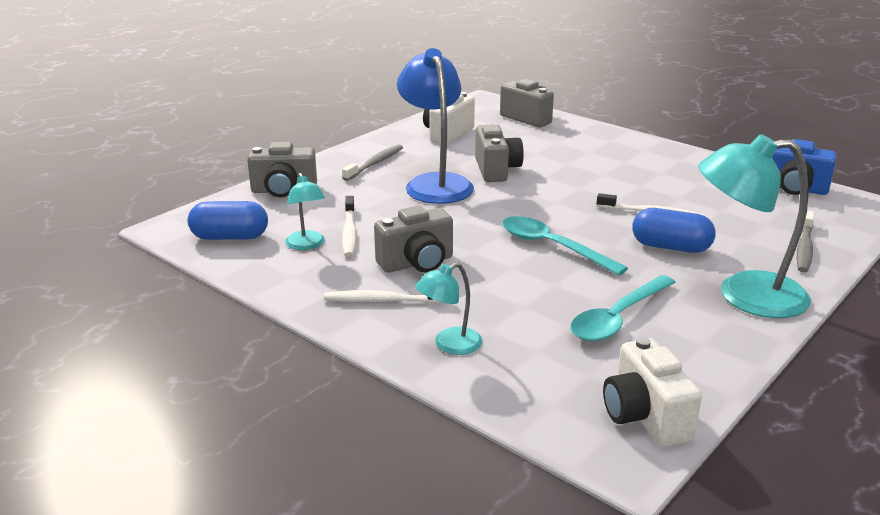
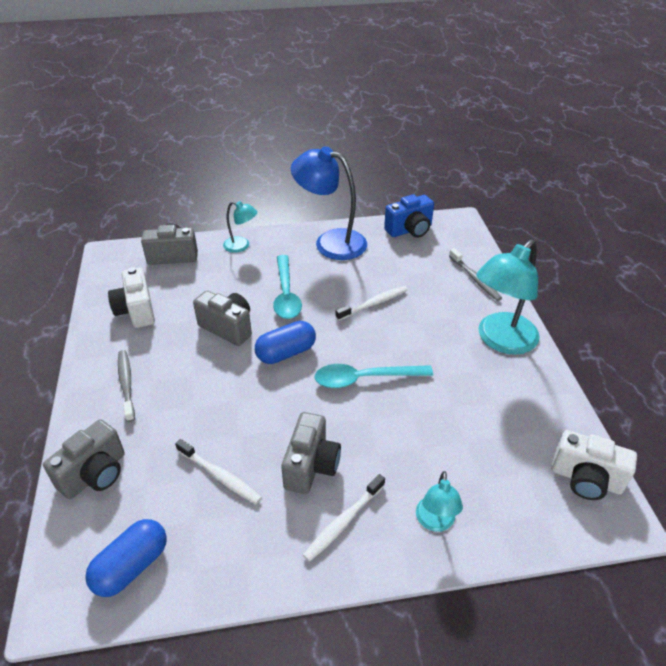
camera: 50 degrees left, 15 degrees up
(307, 245) = (209, 517): turquoise lamp -> turquoise lamp (241, 246)
(435, 183) = (205, 372): blue lamp -> blue lamp (330, 242)
(618, 318) = (476, 412): turquoise spoon -> turquoise spoon (286, 294)
(670, 247) = (421, 327): blue capsule -> blue capsule (286, 353)

